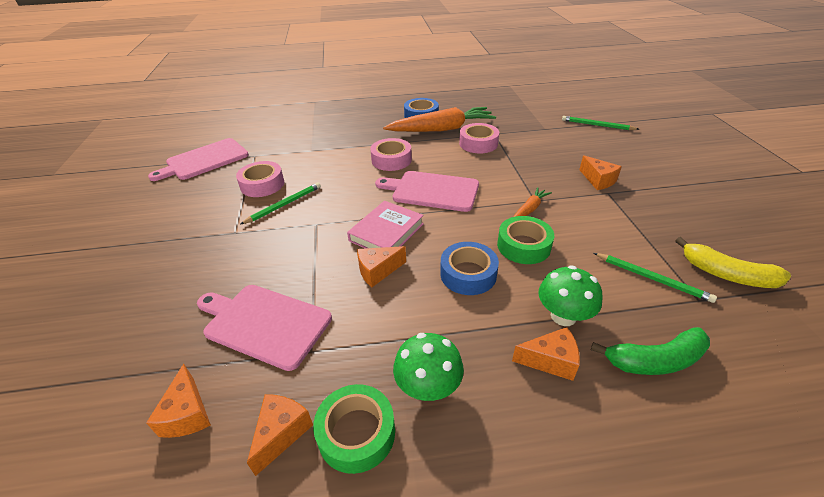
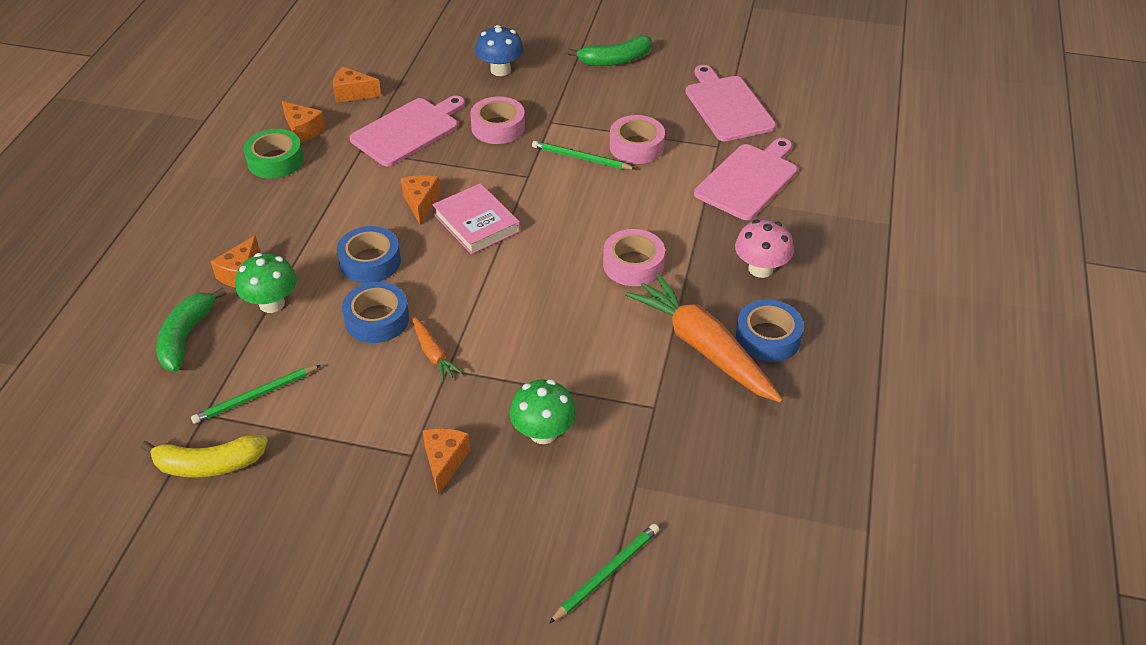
camera: 110 degrees right, 5 degrees up
(130, 222) = (615, 60): none -> green banana
(139, 290) = (500, 70): none -> blue mushroom
(284, 204) = (581, 158): green pencil -> green pencil turned 135 degrees clockwise
(370, 125) = (760, 269): none -> pink mushroom
(428, 387) = (278, 201): green mushroom -> green mushroom (543, 433)
(432, 191) = (532, 281): pink cutting board -> pink cutting board (748, 180)
(442, 129) = (703, 347): orange carrot -> orange carrot turned 135 degrees clockwise
(478, 143) = (629, 373): pink tape -> pink tape (498, 127)
(523, 246) = (377, 319): green tape -> blue tape
(598, 180) = (444, 462): orange cheese -> orange cheese turned 105 degrees clockwise
(726, 274) = (209, 465): yellow banana -> yellow banana turned 150 degrees counterclockwise

